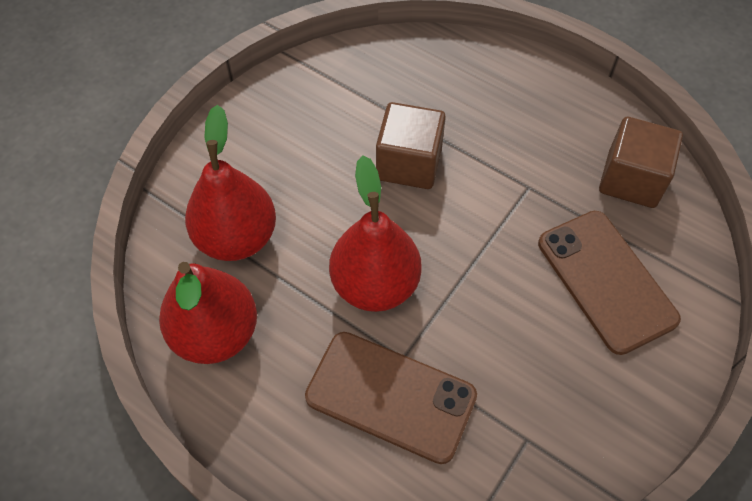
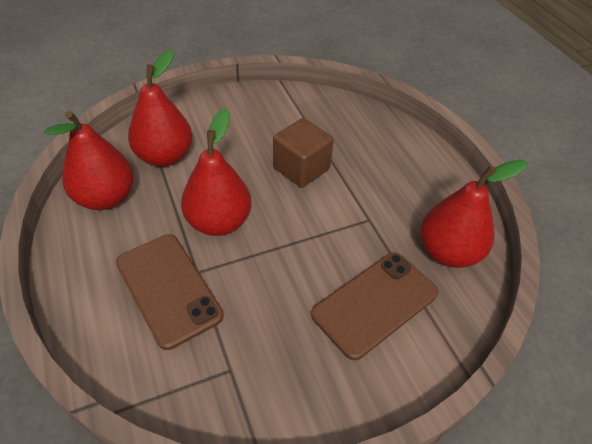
camera: 30 degrees right, 10 degrees down
(606, 281) = (375, 304): brown phone -> brown phone turned 45 degrees clockwise
(631, 179) = (448, 252): brown cube -> red pear

